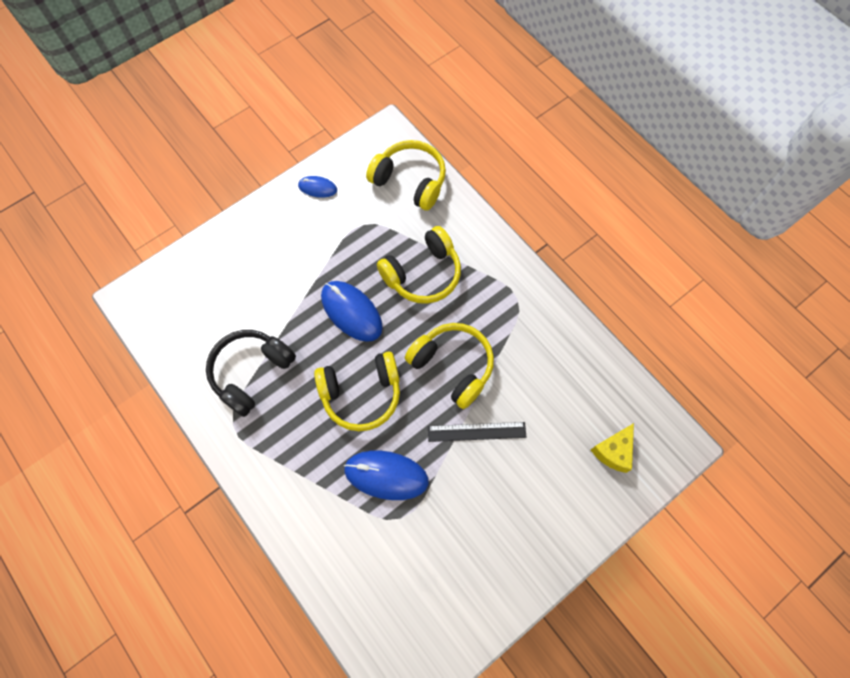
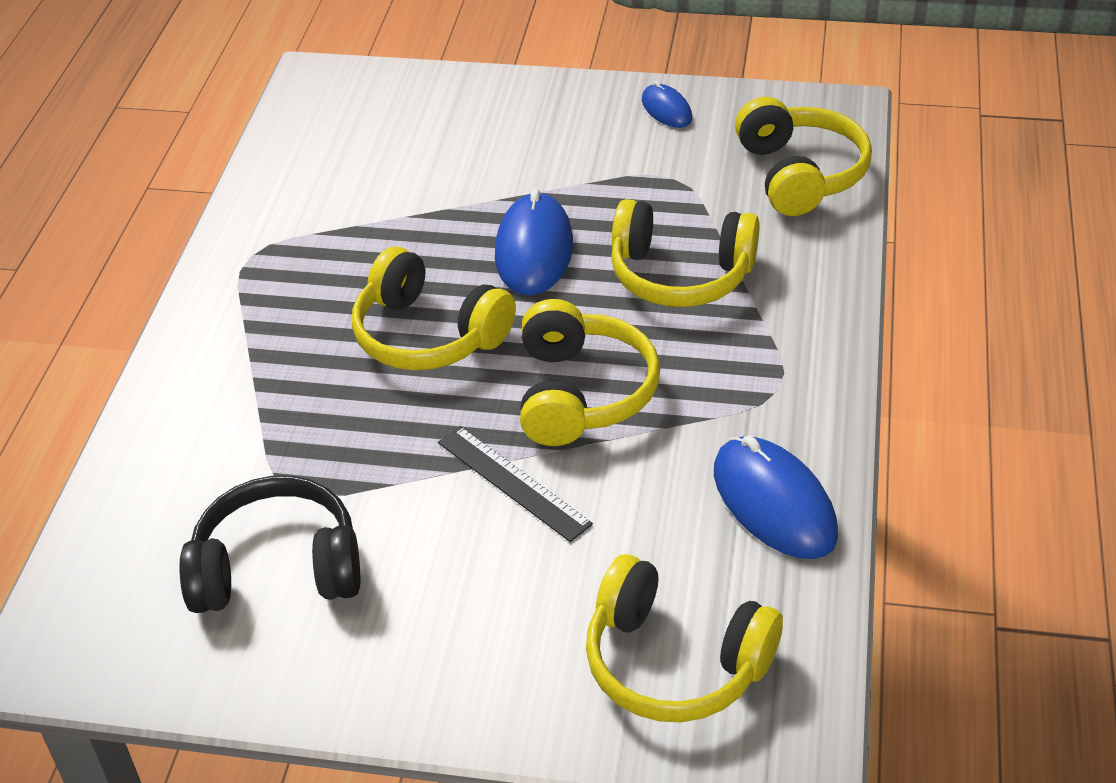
camera: 50 degrees right, 25 degrees down
(251, 373) = (338, 225): black headphones -> black headphones (277, 568)
(386, 475) = (339, 434): blue mouse -> blue mouse (774, 503)
(613, 451) = (674, 662): yellow cheese -> yellow headphones

